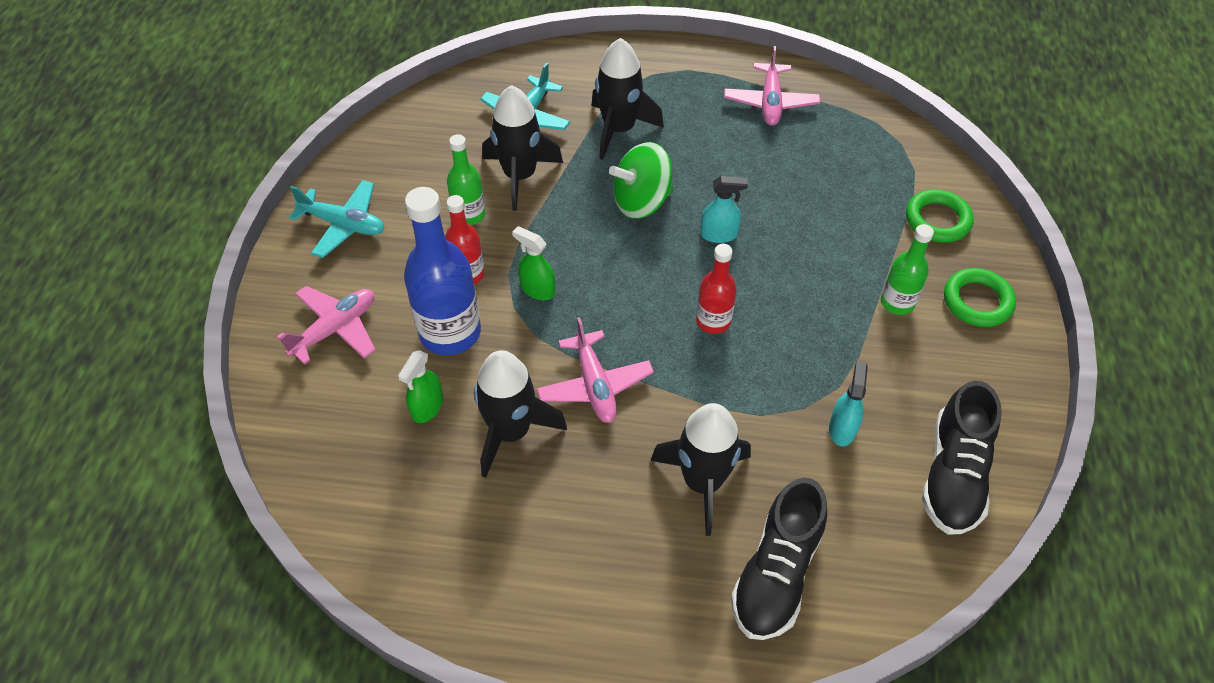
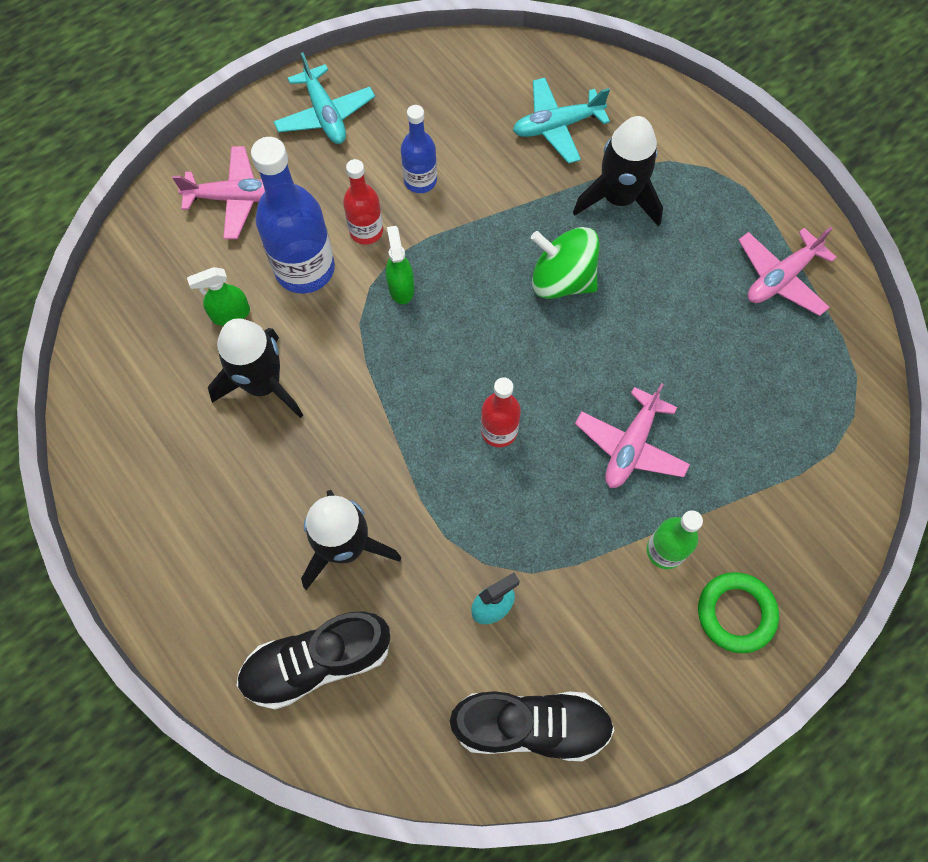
camera: 45 degrees right, 15 degrees up
(469, 215) = (420, 180): green bottle -> blue bottle
(520, 176) = (493, 177): black rocket -> none
(594, 385) = (356, 402): pink plane -> pink plane (630, 446)
(719, 234) = (590, 362): turquoise spray bottle -> none
(937, 220) = (795, 513): green ring -> none
(953, 475) = (531, 725): black shoe -> black shoe turned 150 degrees counterclockwise

